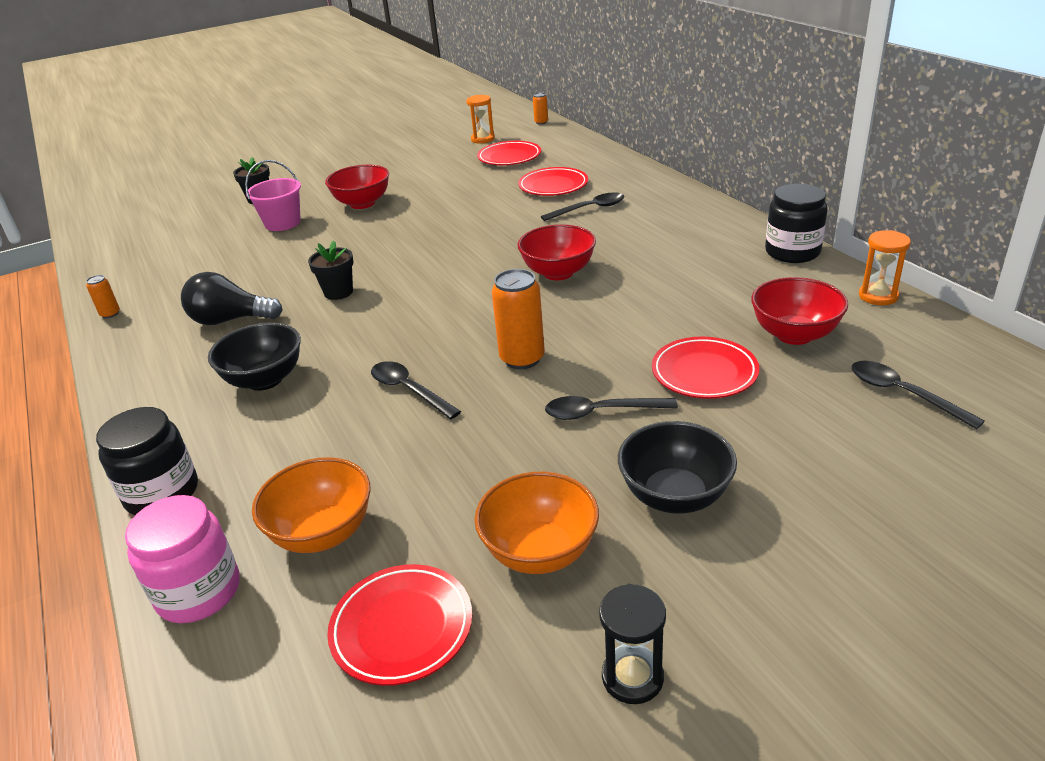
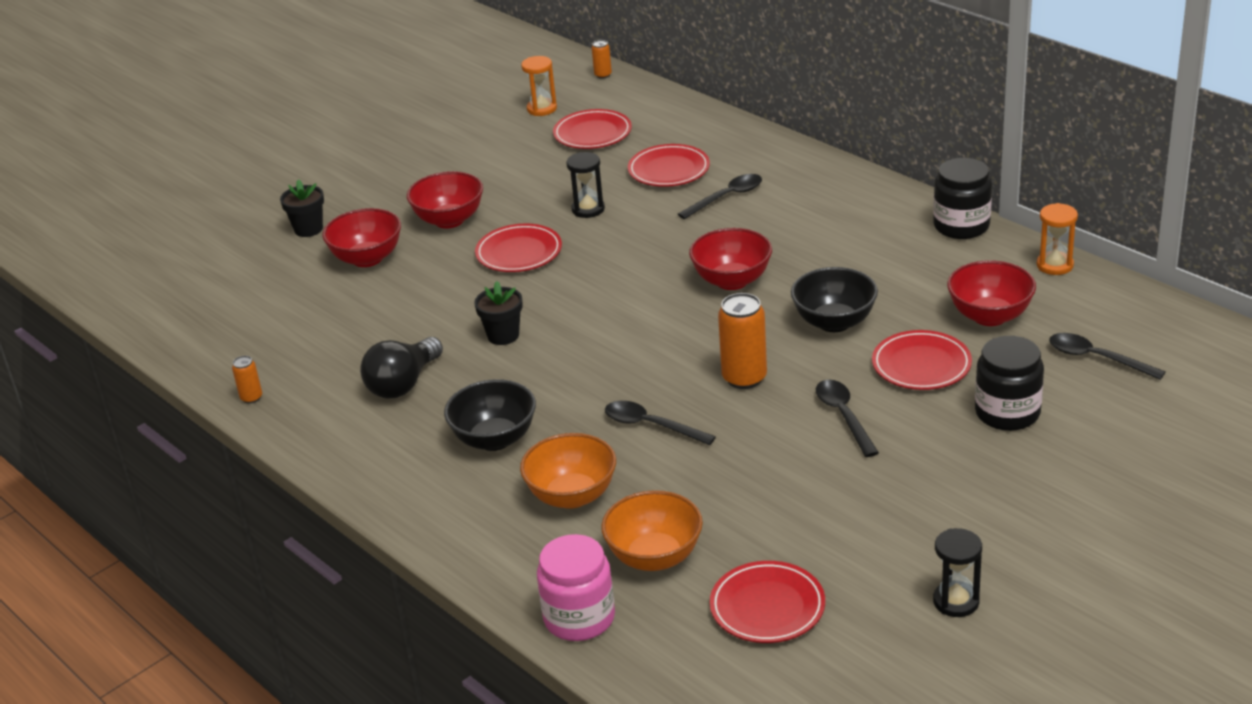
camera: 15 degrees left, 0 degrees up
(162, 493) = (478, 555): black jar -> black jar (1007, 413)
(230, 320) = (403, 384): black light bulb -> black light bulb turned 45 degrees counterclockwise
(282, 223) = (367, 258): pink bucket -> red bowl
(397, 232) = (519, 253): none -> red plate
(472, 206) = (588, 209): none -> black hourglass
(540, 551) = (847, 535): orange bowl -> orange bowl (572, 496)
(601, 412) = (844, 416): black spoon -> black spoon turned 90 degrees clockwise
(675, 496) = (937, 474): black bowl -> black bowl (834, 322)

